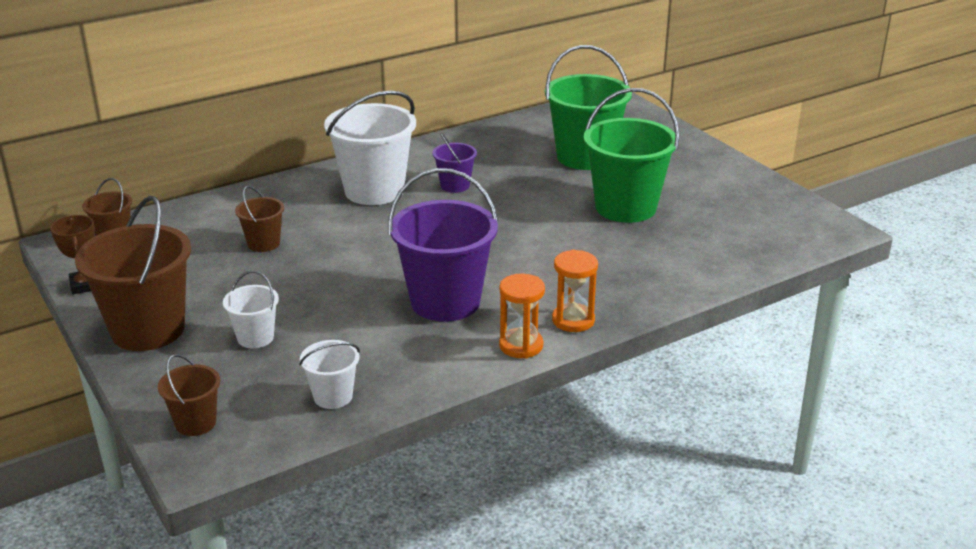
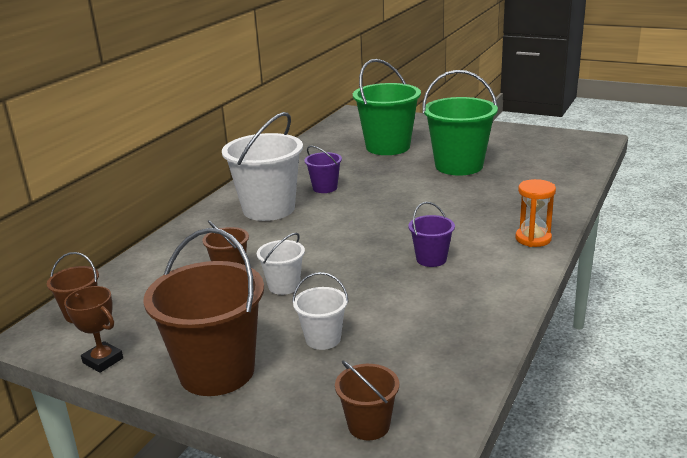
camera: 30 degrees left, 5 degrees down
(333, 396) = (450, 354): white bucket -> white bucket (284, 286)
(445, 302) = (431, 259): purple bucket -> purple bucket, size x0.50
(521, 346) = (526, 266): orange hourglass -> none

